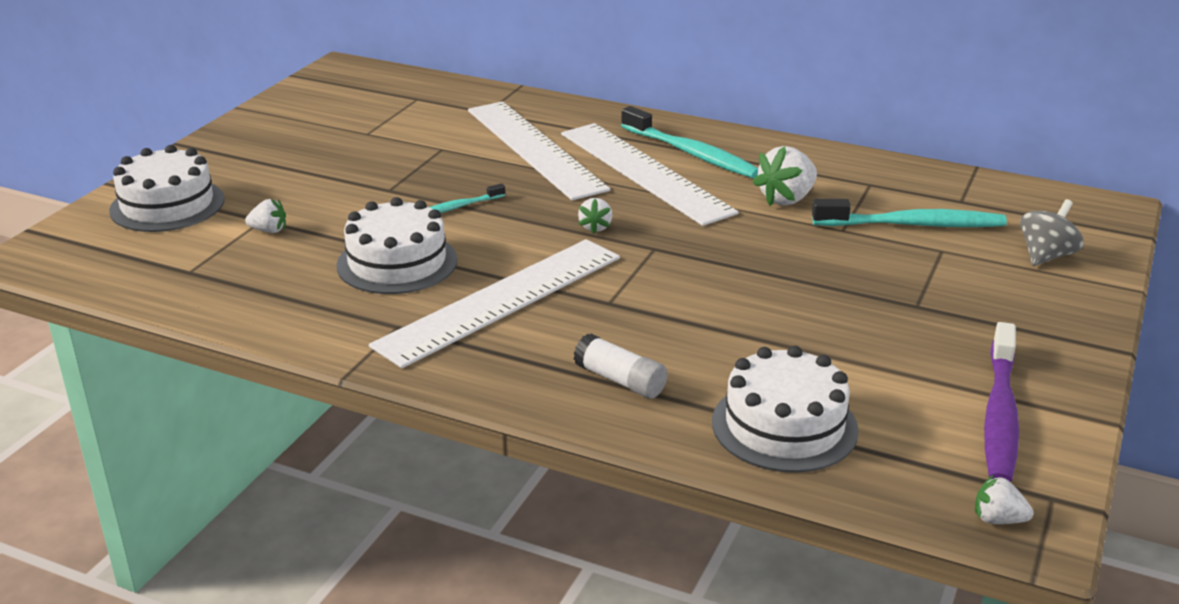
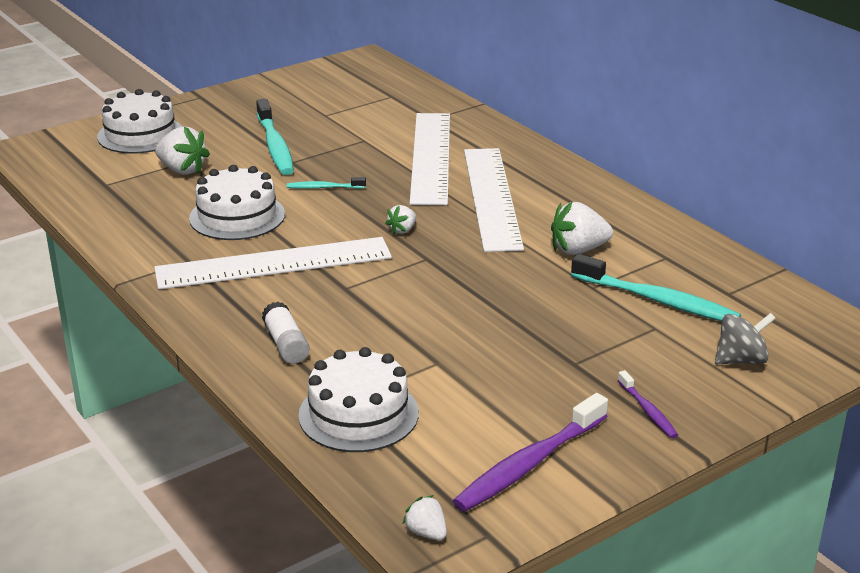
camera: 30 degrees right, 0 degrees up
(269, 230) = (182, 170): white strawberry -> white strawberry, size x1.79
(691, 153) = (547, 192): turquoise toothbrush -> turquoise toothbrush (275, 146)
(1032, 327) = (647, 410): none -> purple toothbrush

